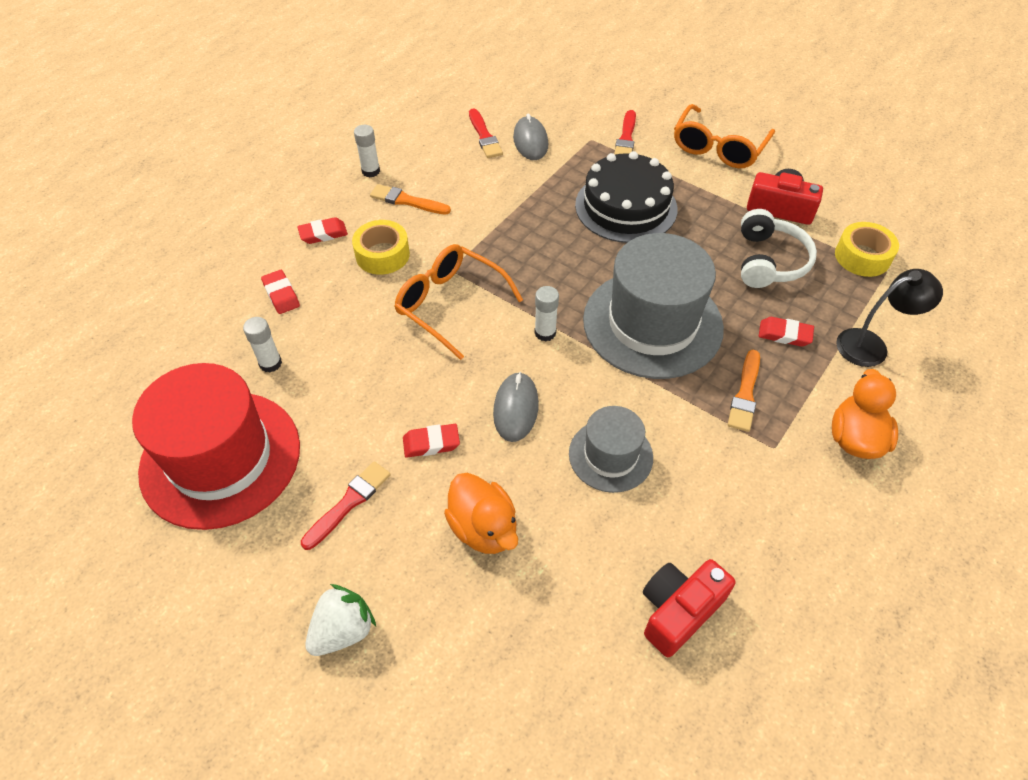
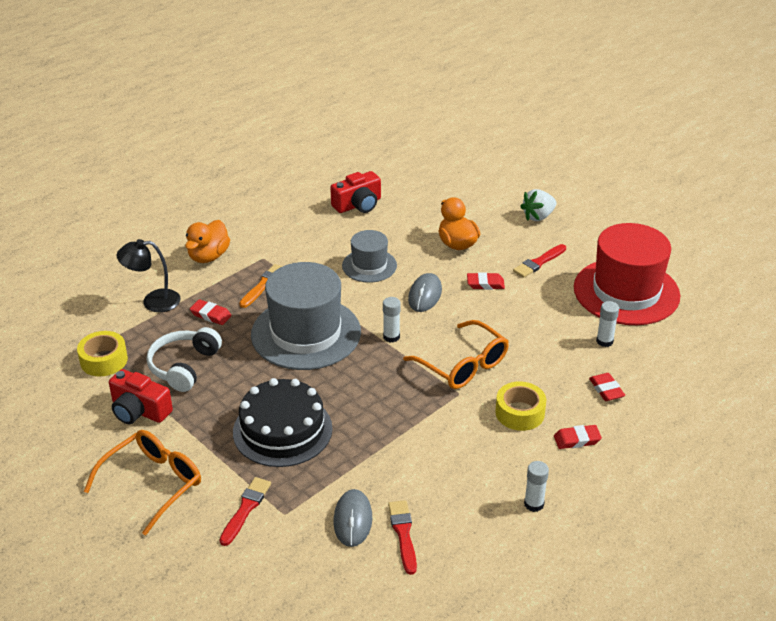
camera: 170 degrees left, 15 degrees down
(407, 201) = (496, 464): orange brush -> none

